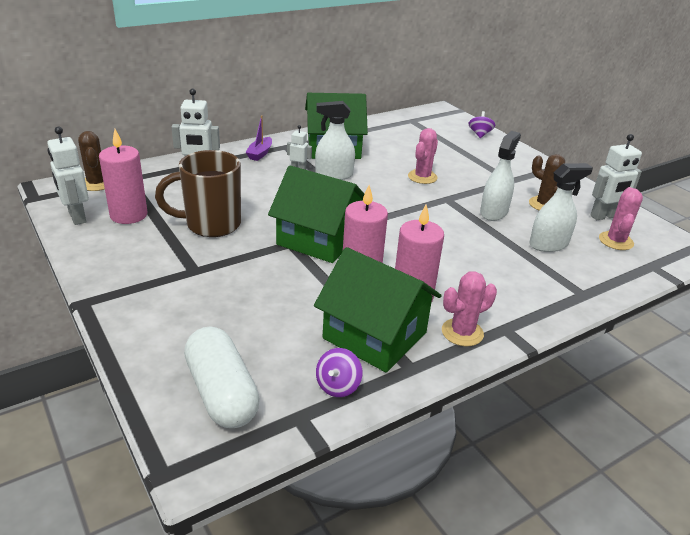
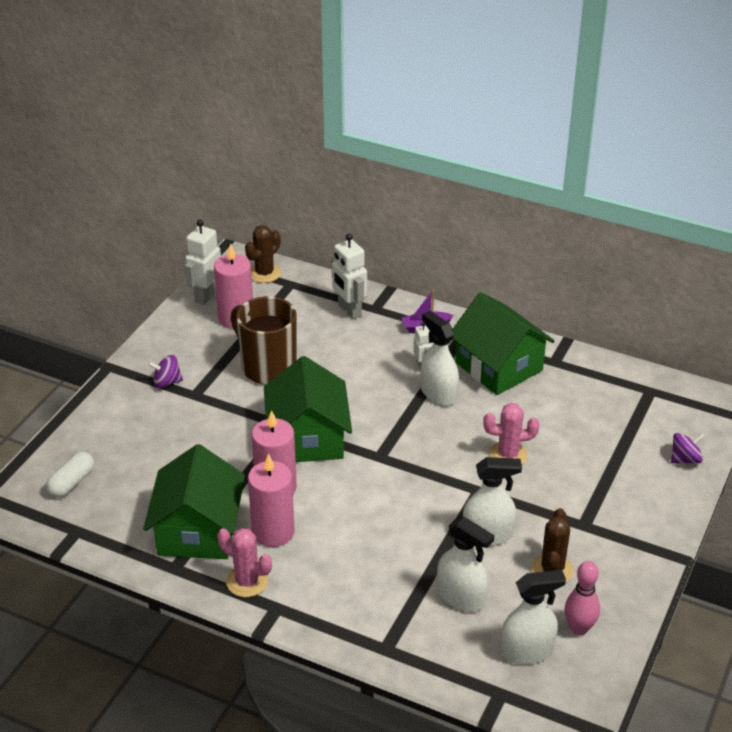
camera: 60 degrees right, 5 degrees up
(222, 393) = (72, 483): white capsule -> white capsule, size x0.60
(338, 386) = (123, 536): purple spinning top -> purple spinning top (167, 382)
(604, 216) = (579, 628): white robot -> pink bowling pin
(616, 241) = (527, 651): pink cactus -> white spray bottle

